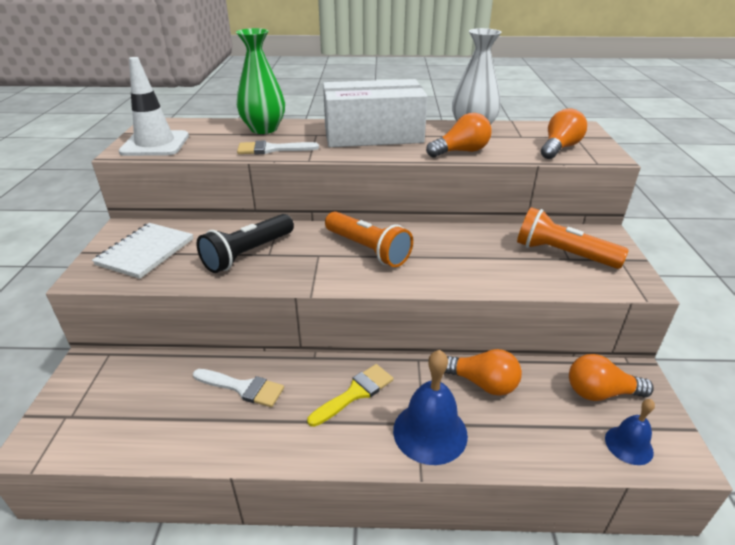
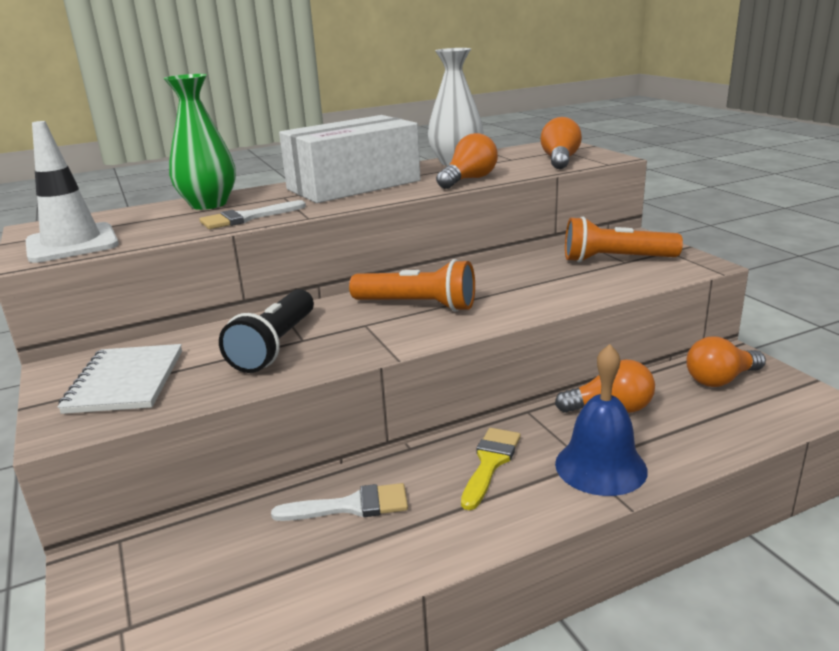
camera: 25 degrees left, 10 degrees down
(628, 445) = (780, 410): blue bell -> none

